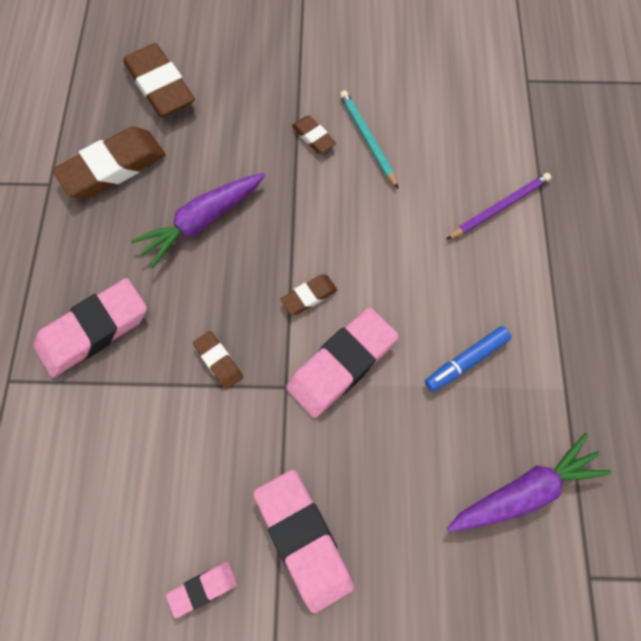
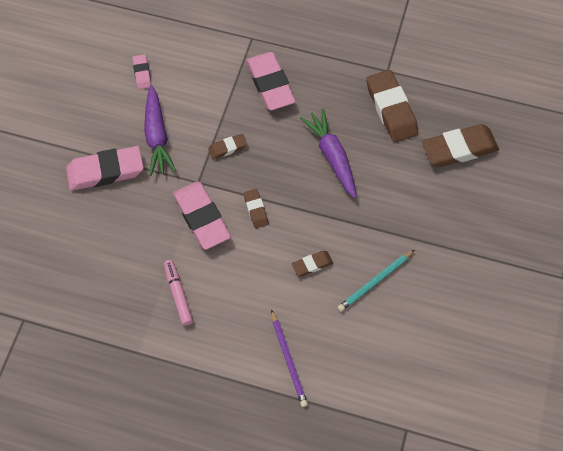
camera: 105 degrees right, 5 degrees down
(203, 588) = (100, 117): pink eraser -> pink eraser (142, 73)
(313, 137) = (386, 244): brown eraser -> brown eraser (312, 264)
(367, 139) = (375, 282): turquoise pencil -> turquoise pencil turned 150 degrees clockwise
(466, 361) = (178, 294): blue marker -> pink marker
(524, 490) = (85, 301): purple carrot -> purple carrot (157, 136)

